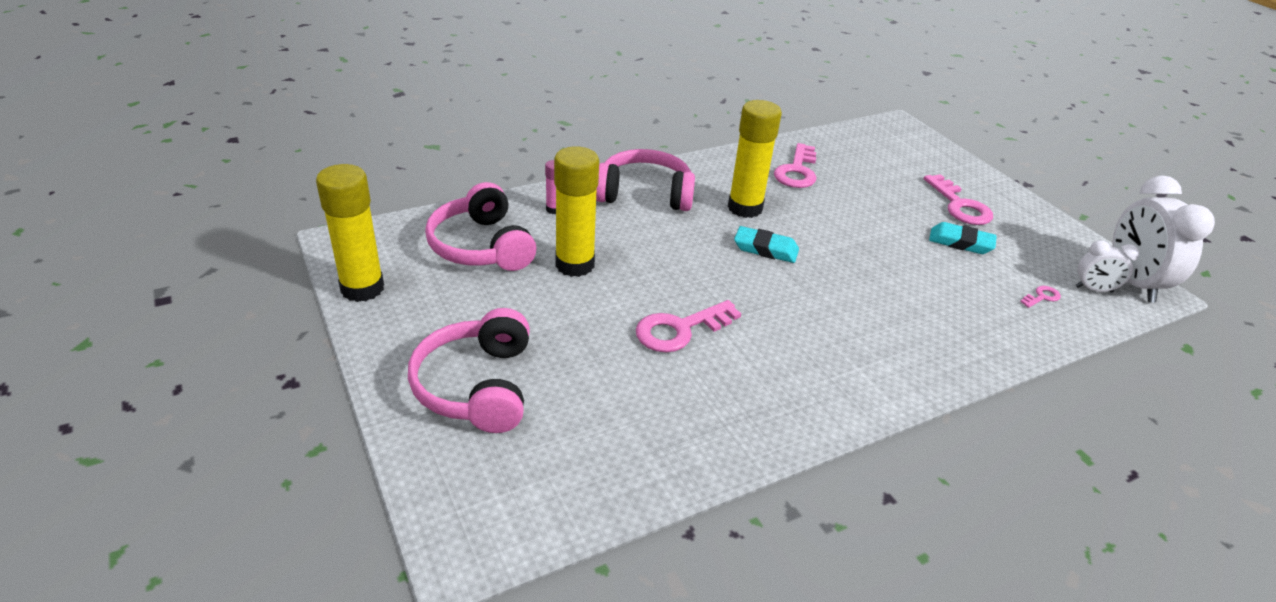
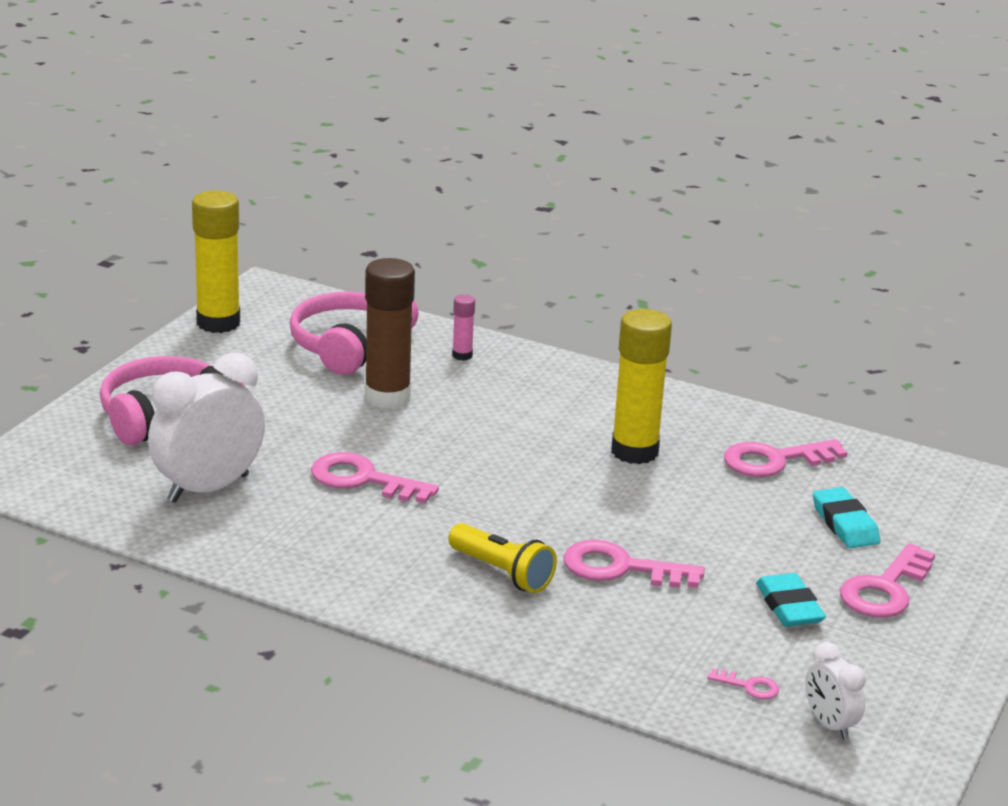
camera: 55 degrees right, 10 degrees down
(574, 264) = (387, 397): yellow glue stick -> brown glue stick
(644, 194) = (567, 389): pink headphones -> none
(765, 249) = (571, 485): turquoise eraser -> turquoise eraser (845, 524)
(854, 327) = (502, 573): none -> yellow flashlight
(880, 278) = (620, 568): none -> pink key
(1132, 283) = (897, 755): white clock -> white clock (208, 488)

